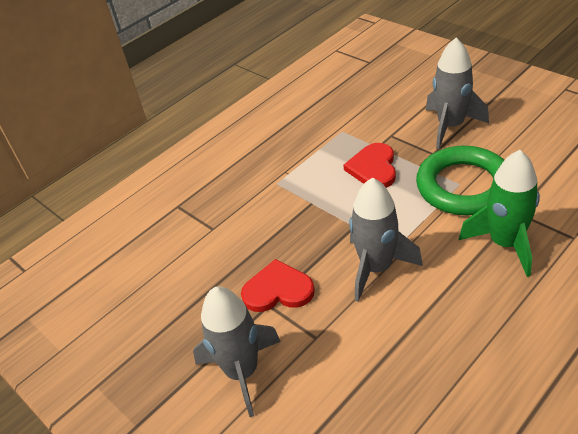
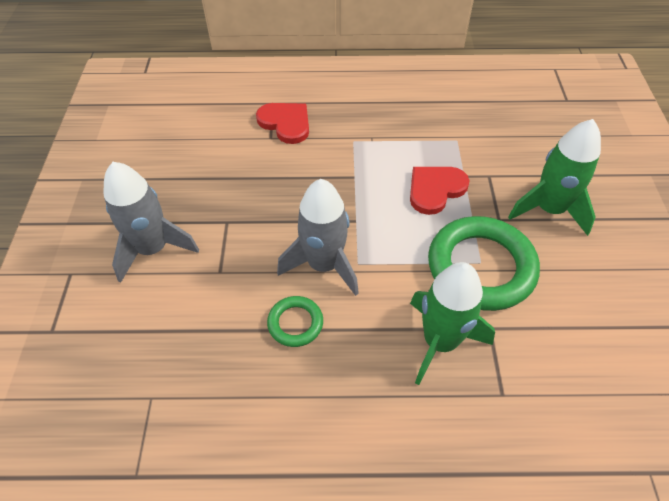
camera: 40 degrees right, 10 degrees up
(278, 290) = (245, 217): red heart -> red heart (286, 123)
(414, 315) = (295, 323): none -> green ring
(450, 126) = (549, 210): grey rocket -> green rocket

